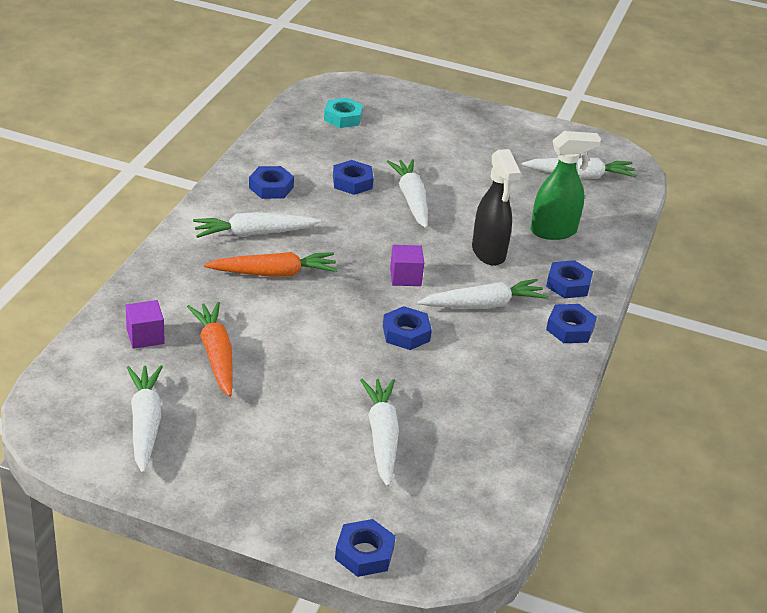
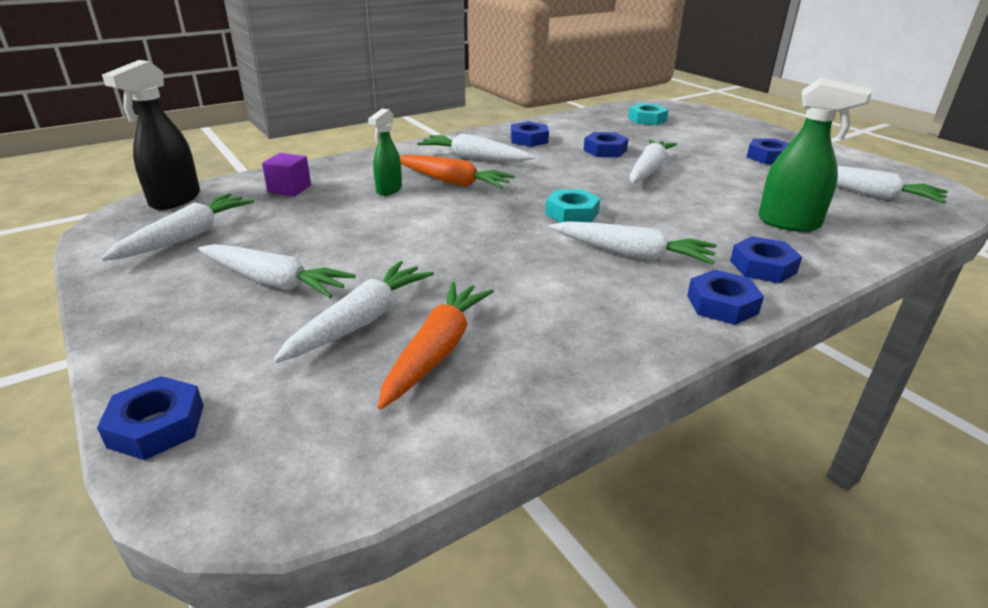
camera: 40 degrees right, 5 degrees down
(215, 355) = (320, 214): orange carrot -> orange carrot (437, 350)
(234, 304) = (389, 190): none -> green spray bottle
(281, 433) = (274, 282): none -> white carrot
(405, 277) = (572, 213): purple cube -> turquoise nut
(406, 333) = (514, 250): blue nut -> blue nut (768, 157)
(488, 253) = (688, 220): black spray bottle -> black spray bottle (175, 200)

